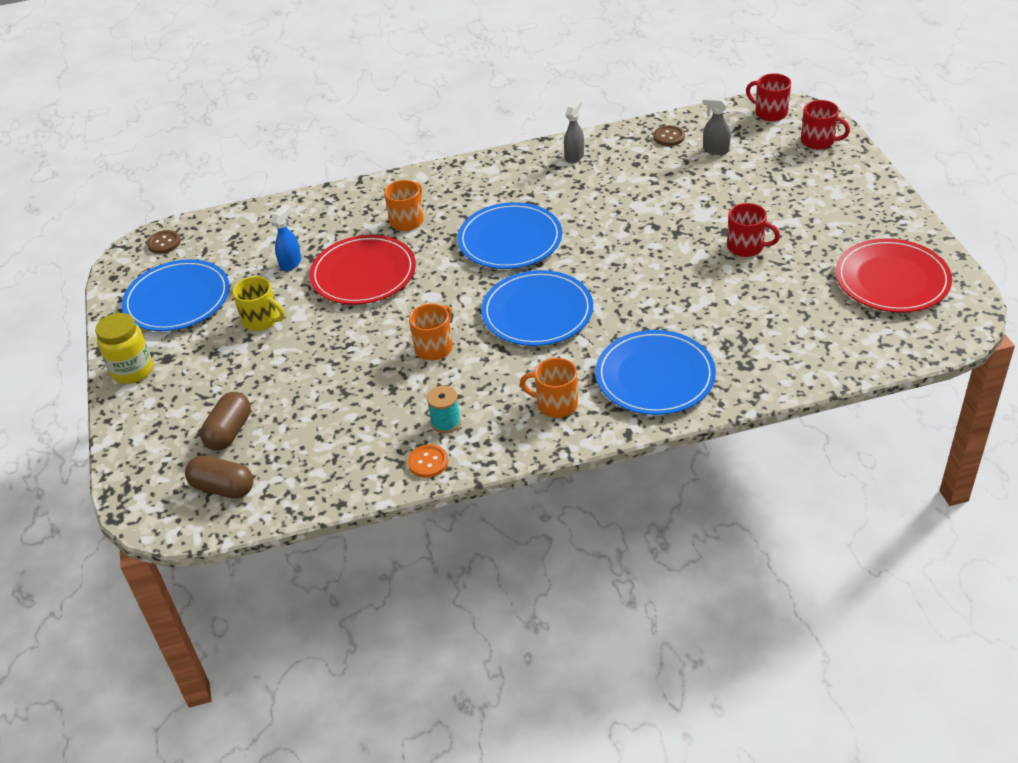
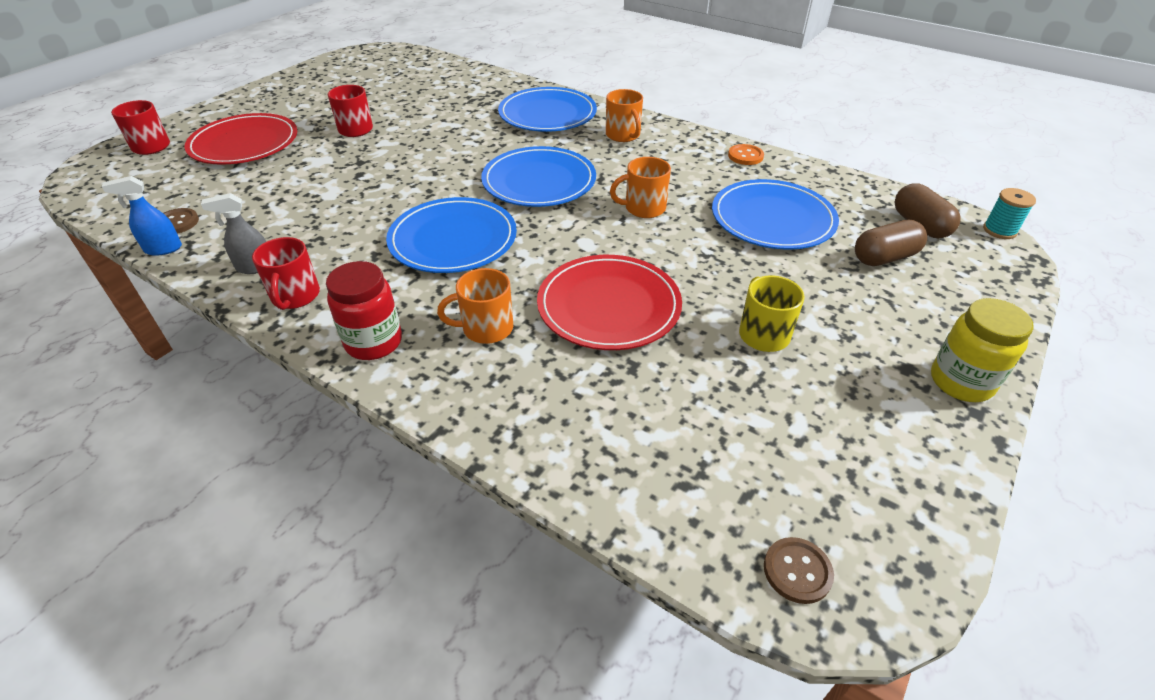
camera: 135 degrees left, 0 degrees up
(177, 299) = (844, 440): blue plate -> blue plate (772, 219)
(291, 263) = (661, 378): blue spray bottle -> blue spray bottle (163, 249)
(446, 422) = (704, 166): turquoise spool -> turquoise spool (999, 230)
(447, 180) = (374, 342): none -> red jar
(715, 150) = (194, 188): grey spray bottle -> none
(770, 113) = (97, 183): red mug -> red mug (295, 296)
(892, 280) = (351, 76): red plate -> red plate (244, 143)

